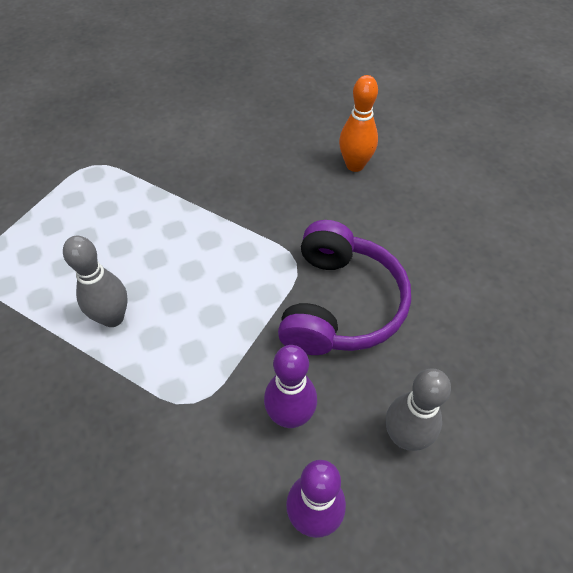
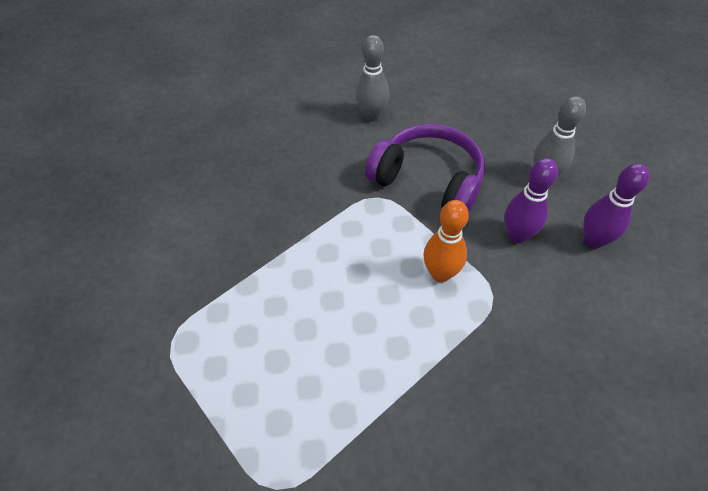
camera: 70 degrees left, 0 degrees up
(113, 317) = (390, 346): grey bowling pin -> grey bowling pin (372, 116)
(355, 165) = (289, 132): orange bowling pin -> orange bowling pin (440, 273)

